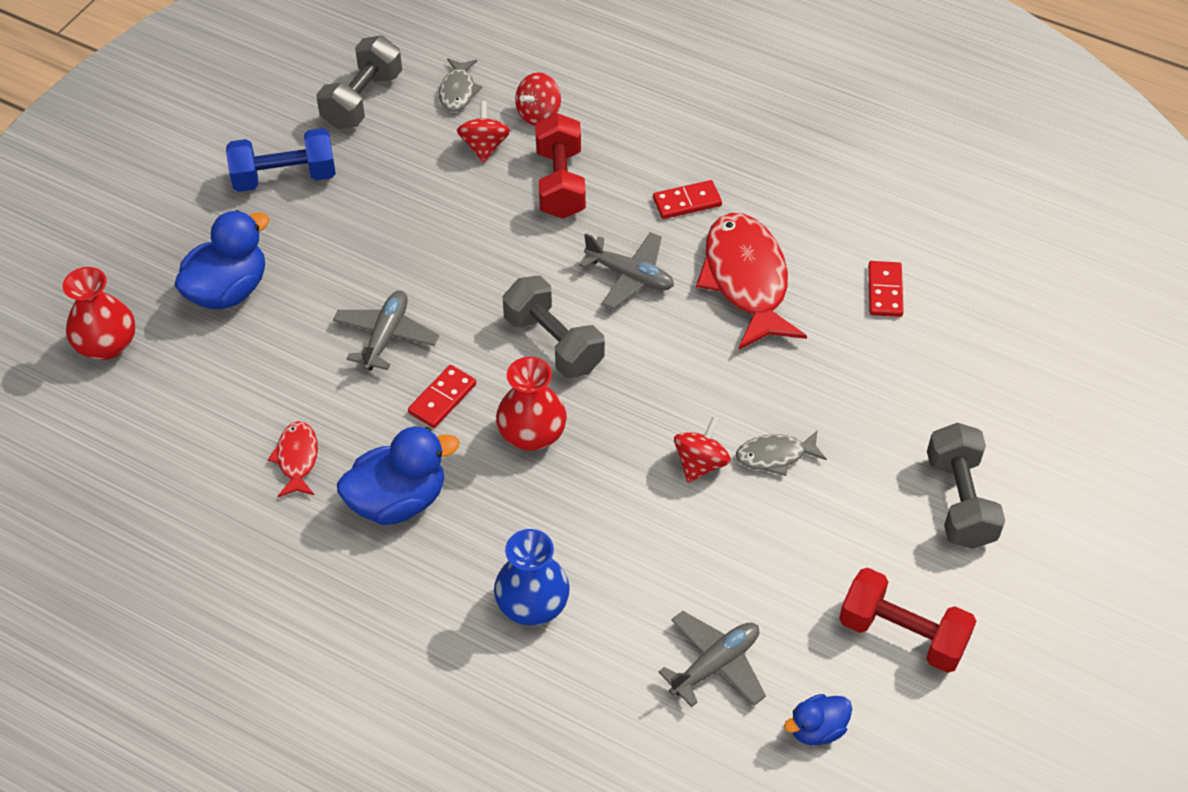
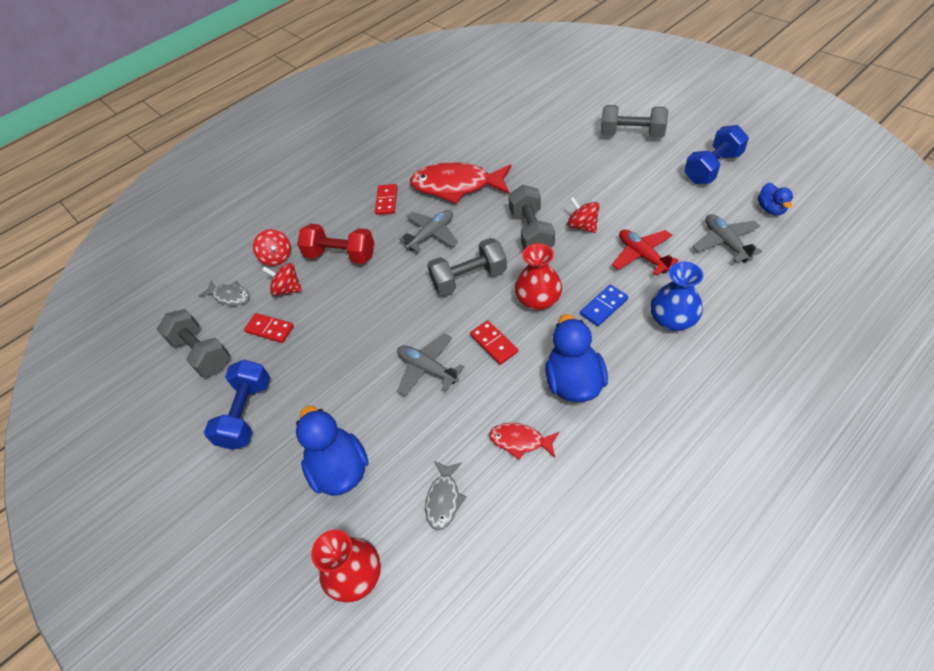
camera: 65 degrees left, 0 degrees up
(538, 516) = (604, 307): none -> blue domino
(655, 552) = (642, 255): none -> red plane
(669, 399) = (531, 232): none -> grey dumbbell
(775, 456) = (585, 195): grey fish -> grey fish (444, 499)
(884, 291) = (487, 136): red domino -> red domino (269, 329)
(902, 635) = (712, 168): red dumbbell -> blue dumbbell

